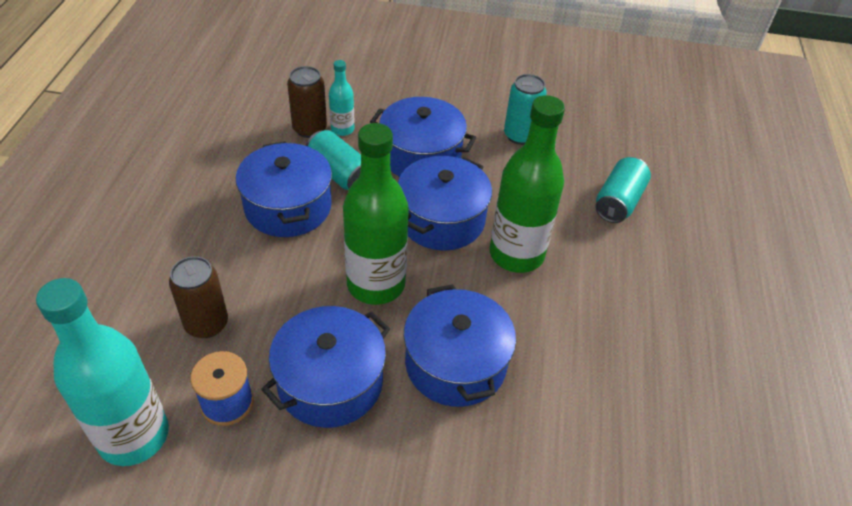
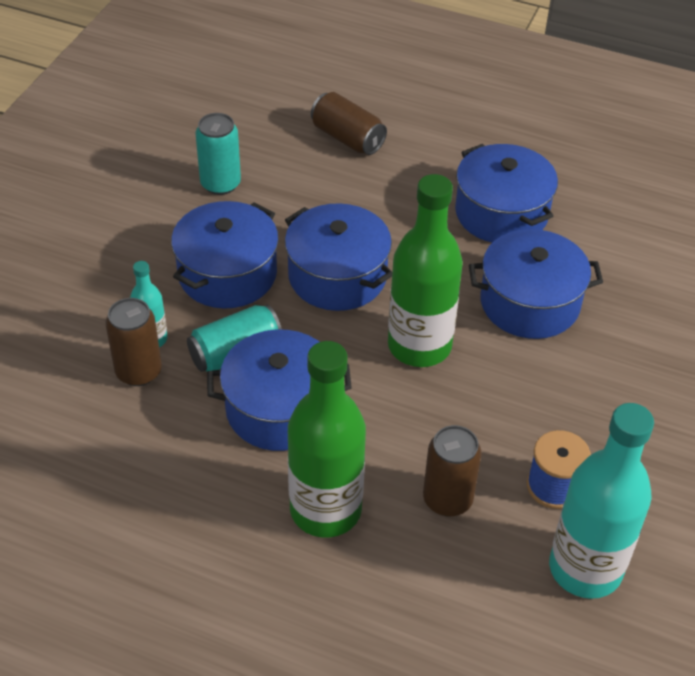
camera: 75 degrees left, 0 degrees up
(330, 382) = (539, 400): blue pot -> blue pot (501, 213)
(516, 254) = (401, 229): green bottle -> green bottle (325, 510)
(618, 202) = (347, 138): turquoise can -> brown can

